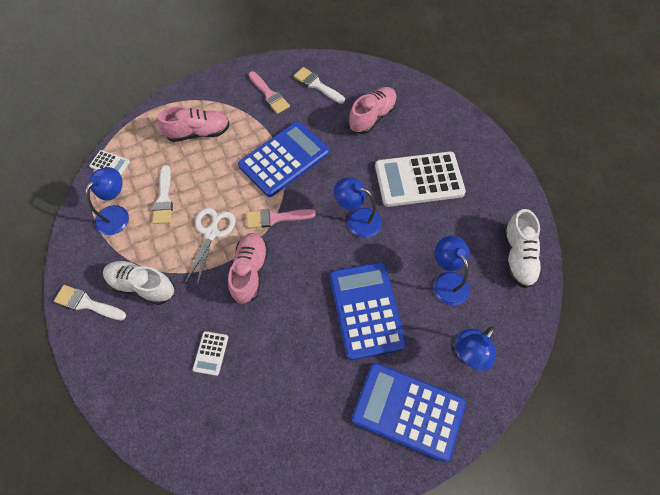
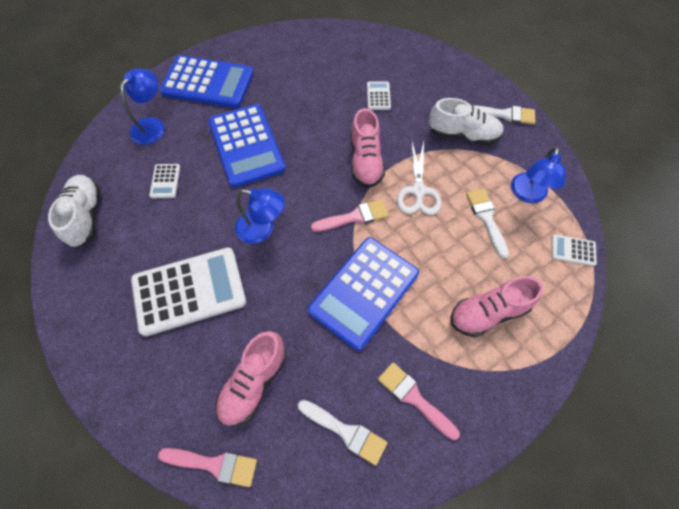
camera: 170 degrees right, 0 degrees up
(399, 82) = (214, 464): none -> pink brush
(447, 281) = (165, 181): blue lamp -> white calculator

